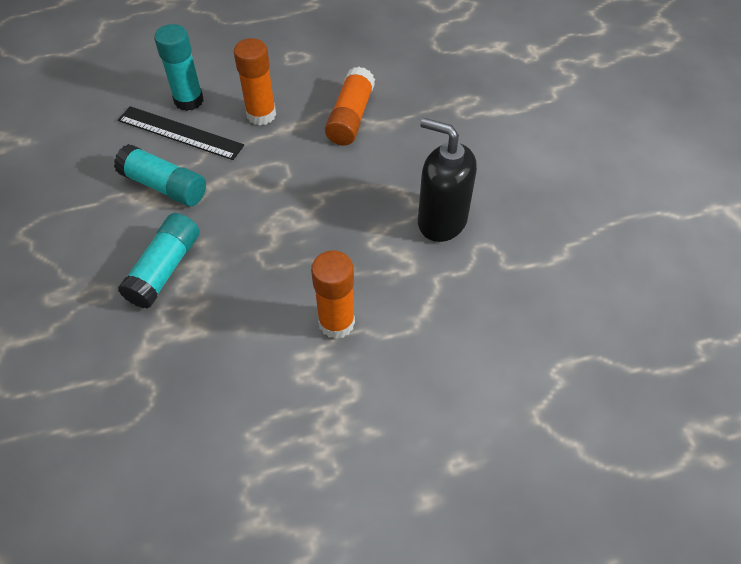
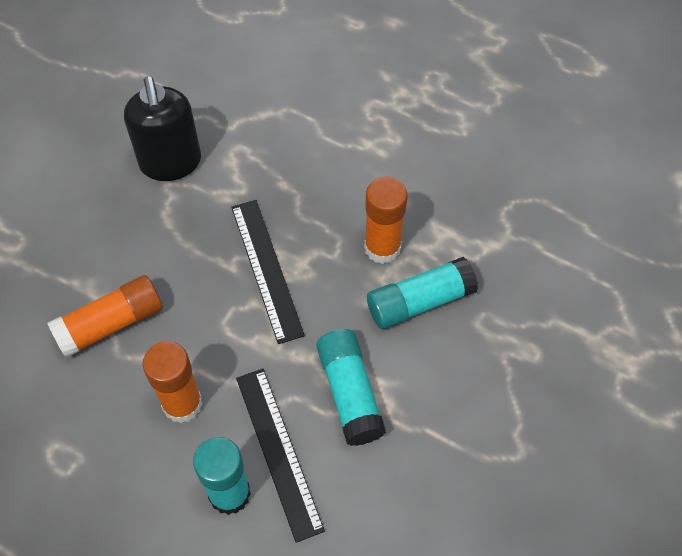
camera: 135 degrees left, 5 degrees up
(293, 209) = (266, 269): none -> black ruler
(336, 322) = (334, 153): orange glue stick -> orange glue stick (382, 248)

